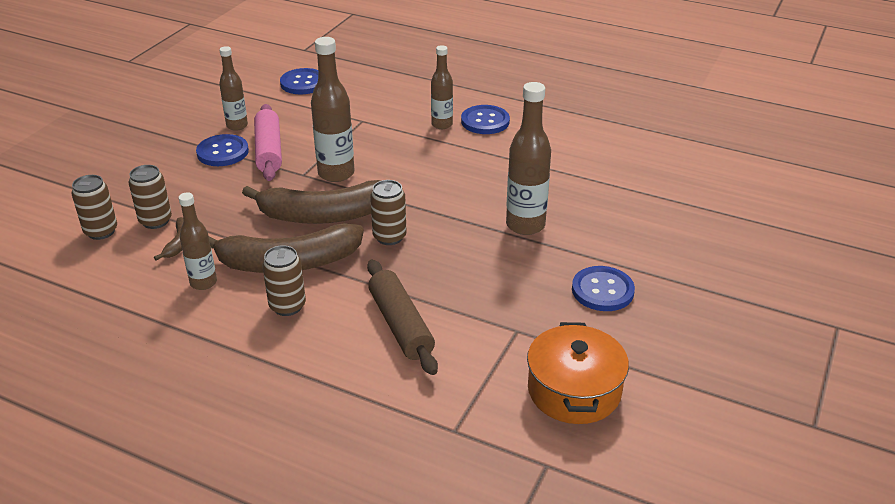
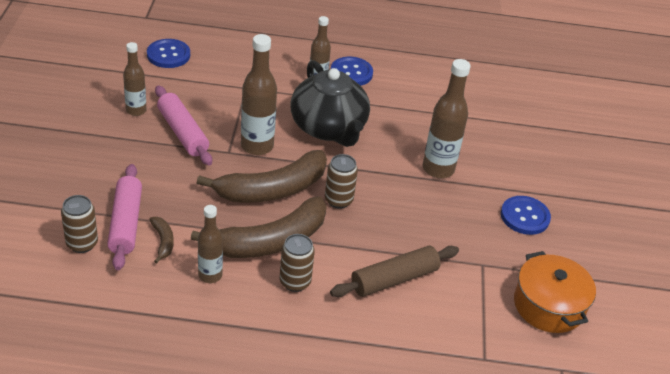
camera: 25 degrees left, 5 degrees up
(155, 221) = (126, 223): brown can -> pink rolling pin
(222, 152) = (141, 141): blue button -> none
(400, 325) = (394, 279): brown rolling pin -> brown rolling pin turned 75 degrees counterclockwise
(425, 168) = (329, 128): none -> black teapot

